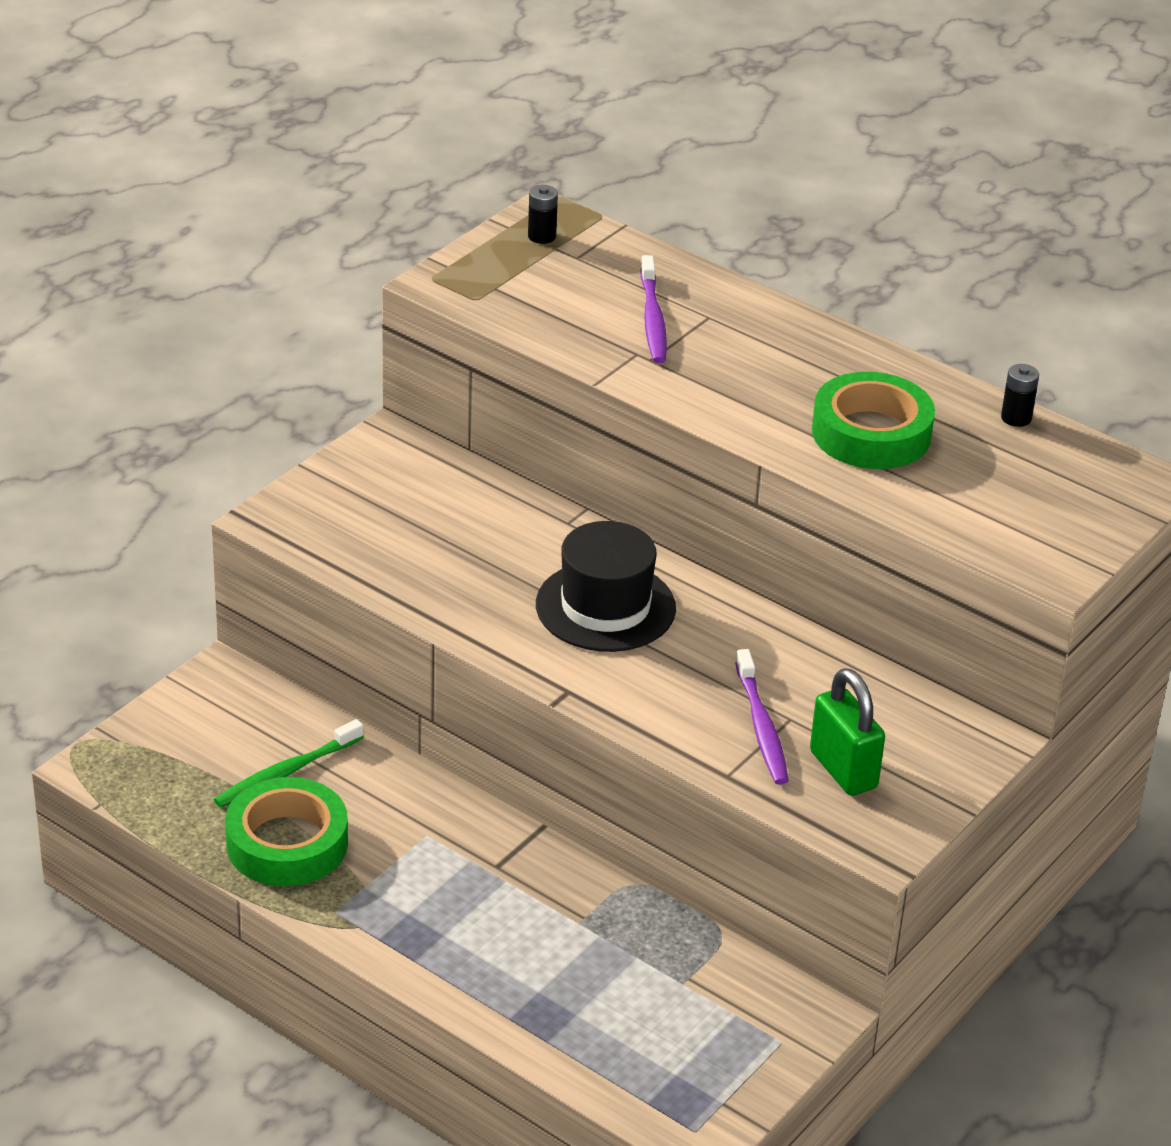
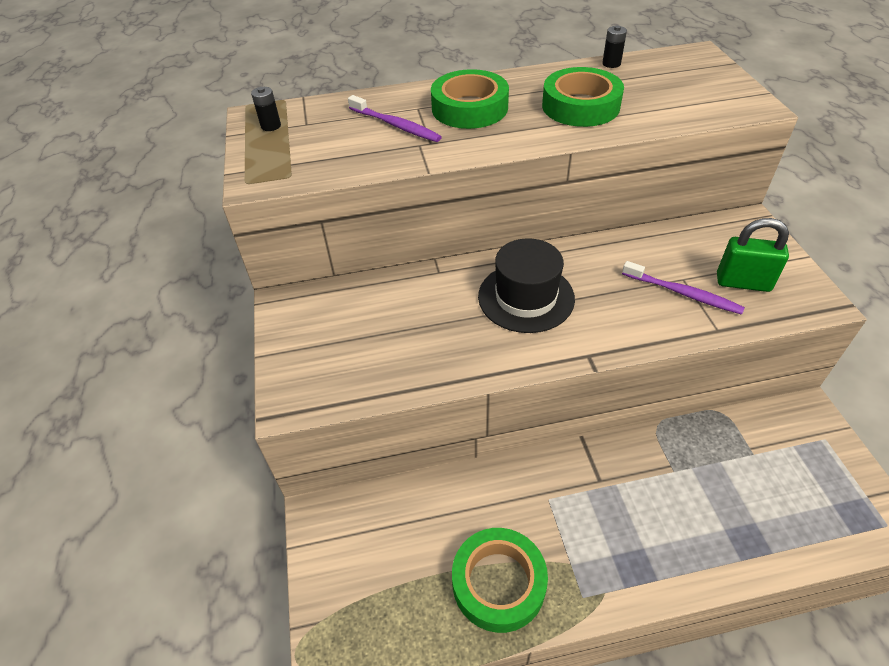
camera: 45 degrees left, 10 degrees up
(286, 773) = (434, 539): green toothbrush -> none
(757, 353) = (469, 108): none -> green tape

